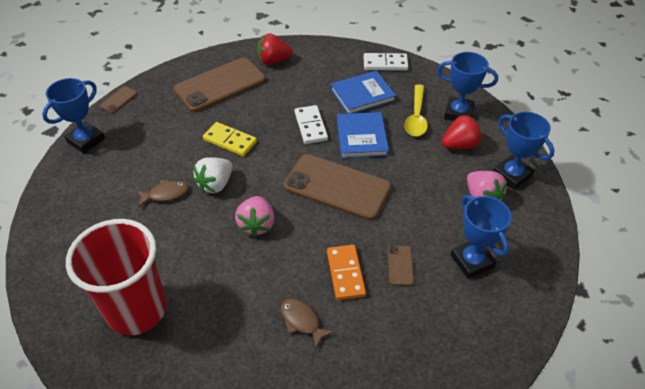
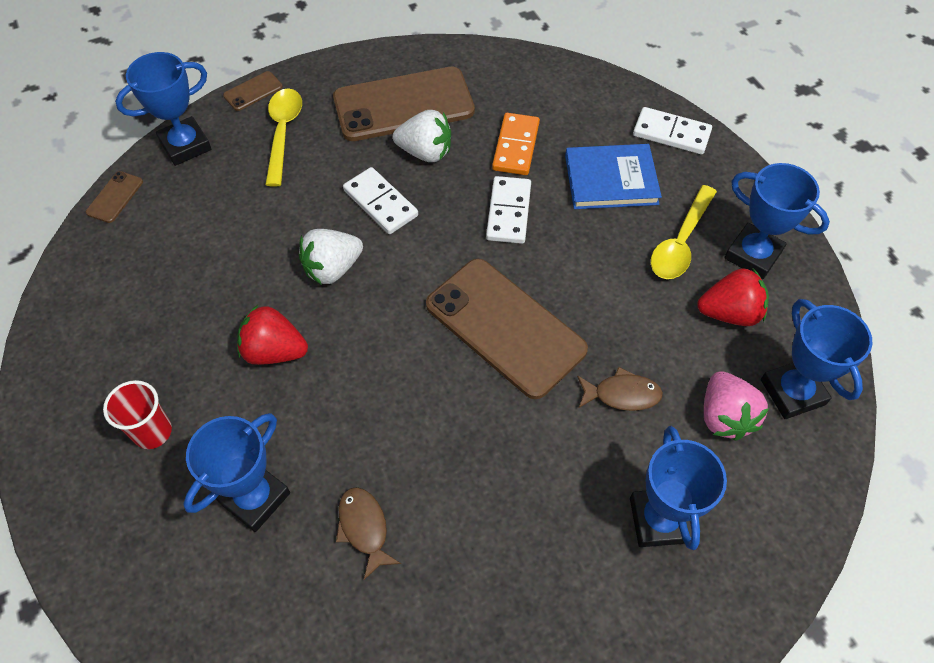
camera: 20 degrees right, 10 degrees up
(137, 310) = (152, 432): red cup -> red cup, size x0.45
(149, 118) = (283, 133): none -> yellow spoon
(166, 194) = (258, 263): brown fish -> brown fish (622, 394)
(223, 326) = (255, 498): none -> blue trophy
(230, 141) = (380, 203): yellow domino -> white domino
(245, 107) = (425, 152): none -> white strawberry
(256, 224) = (363, 352): pink strawberry -> none
(273, 61) = (499, 83): red strawberry -> red strawberry (274, 351)
(345, 273) = (458, 474): orange domino -> orange domino (516, 146)
(361, 137) = (578, 254): blue book -> none
(400, 265) = (545, 489): brown phone -> brown phone (115, 197)

